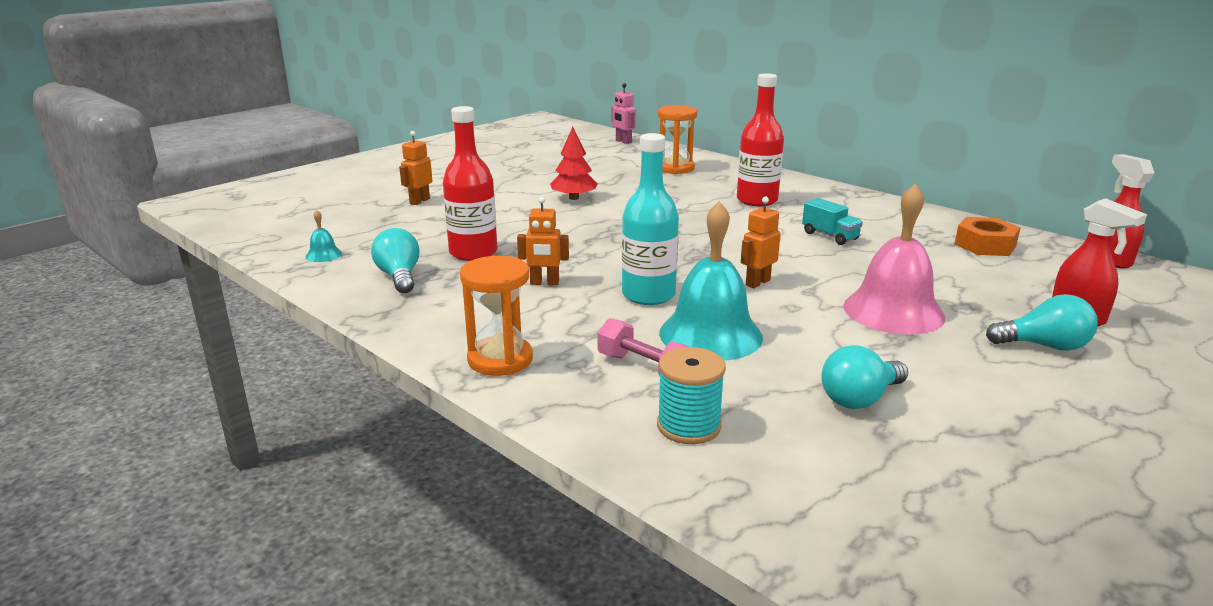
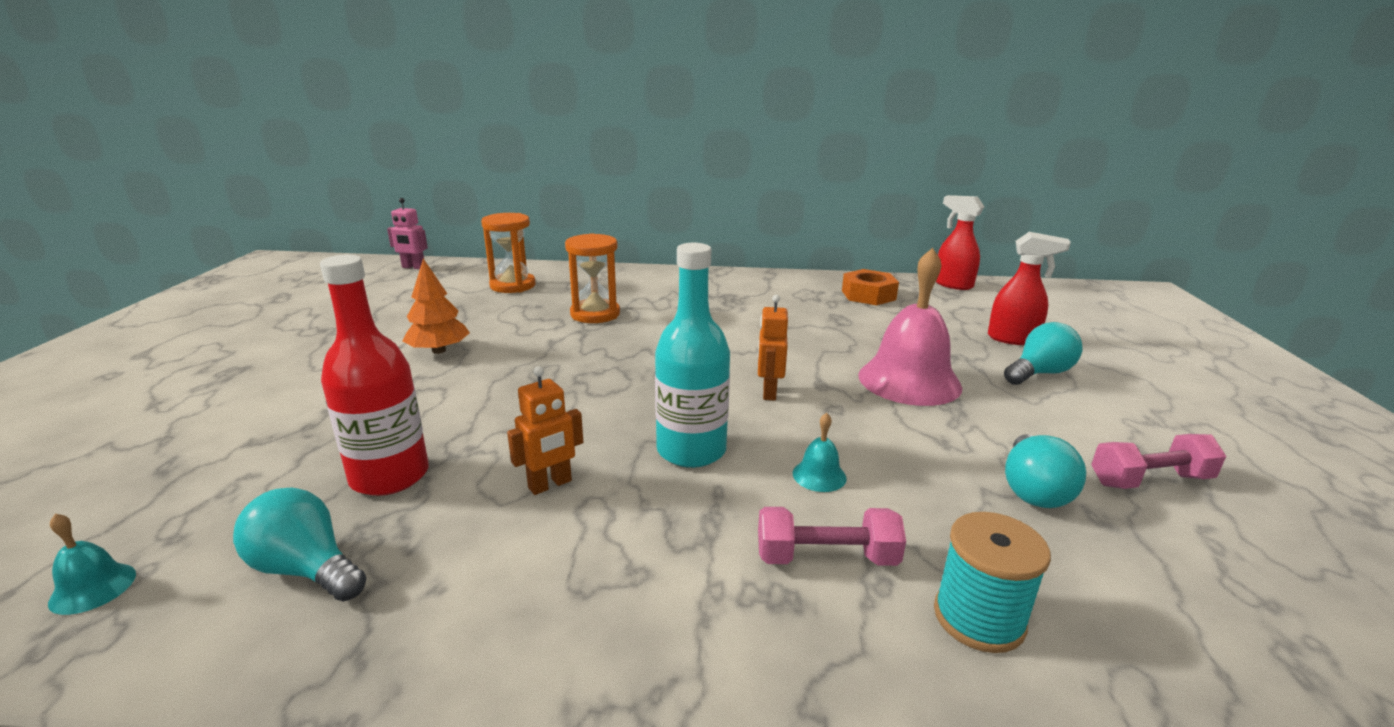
camera: 40 degrees left, 0 degrees up
(419, 201) = (200, 420): orange robot -> none
(500, 359) = (649, 646): orange hourglass -> orange hourglass (595, 314)
(574, 198) = (439, 350): red tree -> orange tree
(710, 334) = (819, 475): turquoise bell -> turquoise bell, size x0.42
(757, 200) = (641, 301): red bottle -> none
(830, 236) = (753, 320): turquoise truck -> none
(984, 434) = (1150, 480): none -> pink dumbbell

